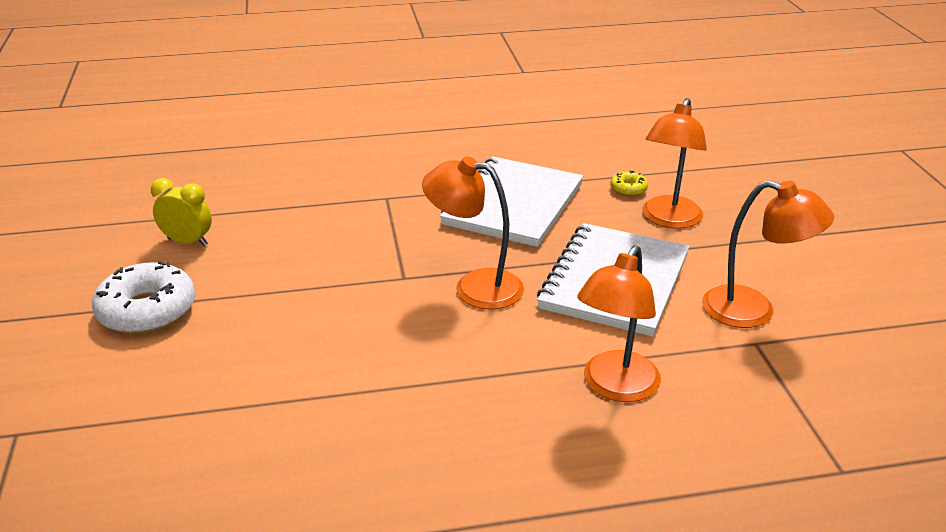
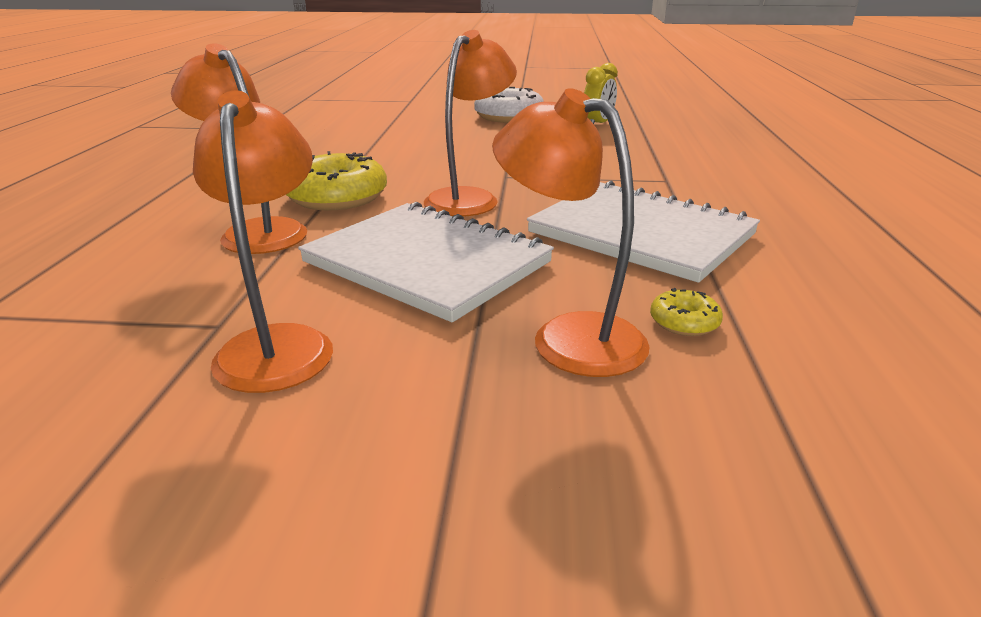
camera: 105 degrees right, 5 degrees down
(508, 366) = (337, 197): none -> yellow donut
(753, 311) = (278, 344): orange lamp -> orange lamp turned 135 degrees clockwise

